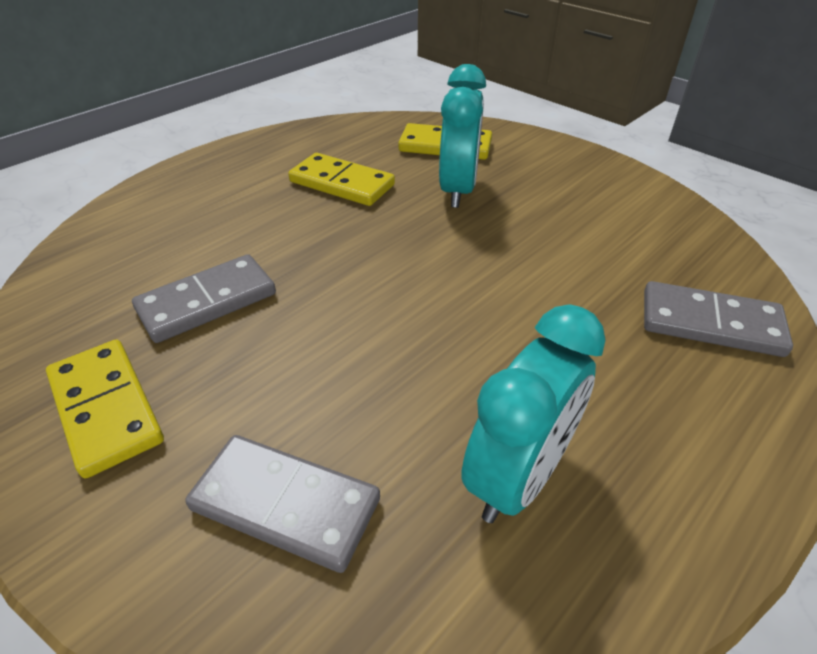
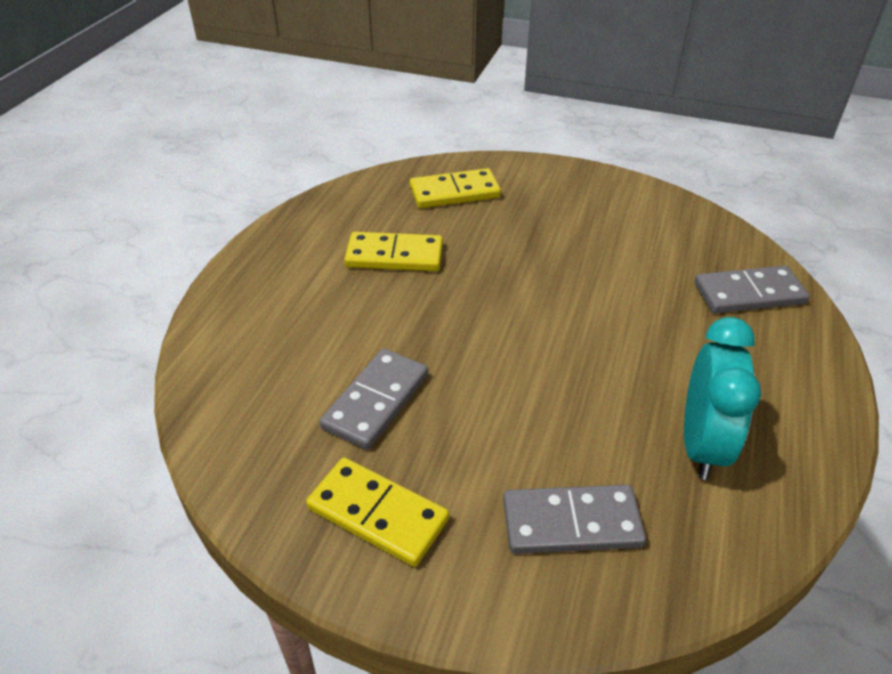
camera: 25 degrees left, 0 degrees up
(458, 190) = (499, 234): turquoise clock -> none

